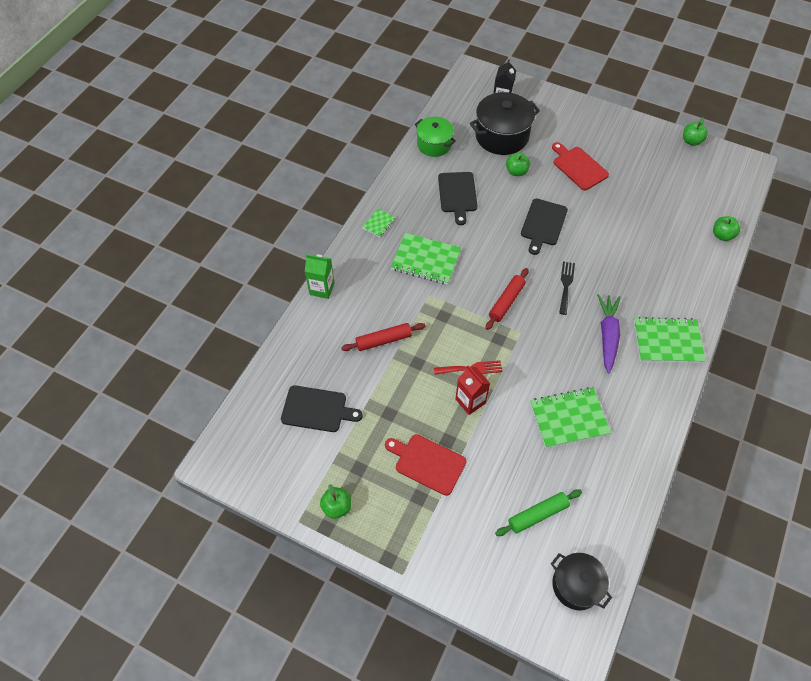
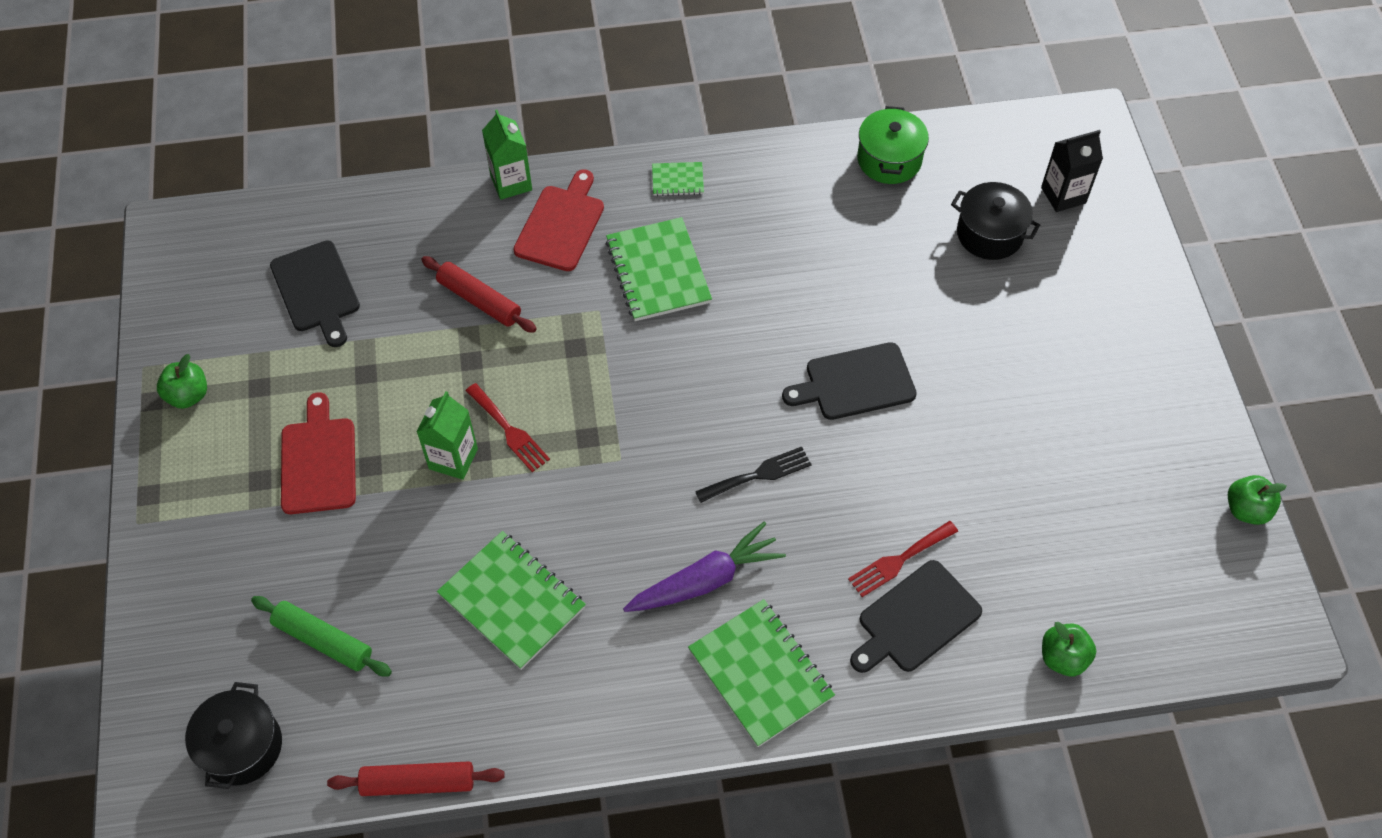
camera: 55 degrees right, 0 degrees up
(457, 194) = (816, 242): black cutting board -> black cutting board (915, 619)
(470, 401) = (453, 459): red carton -> green carton
(502, 136) = (989, 234): black pot -> black pot, size x0.64
(506, 302) = (663, 412): red rolling pin -> red rolling pin (418, 783)
(516, 171) = (932, 292): green apple -> none
(578, 167) = (1022, 370): red cutting board -> red cutting board (561, 225)
(643, 261) = (899, 560): none -> red fork

